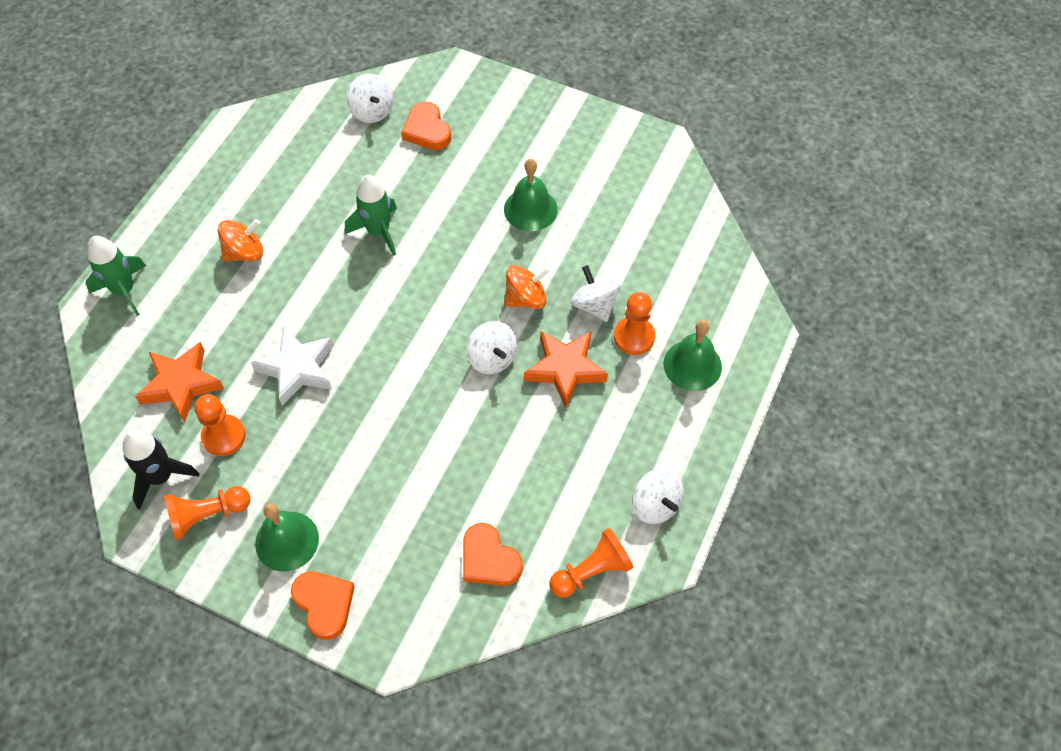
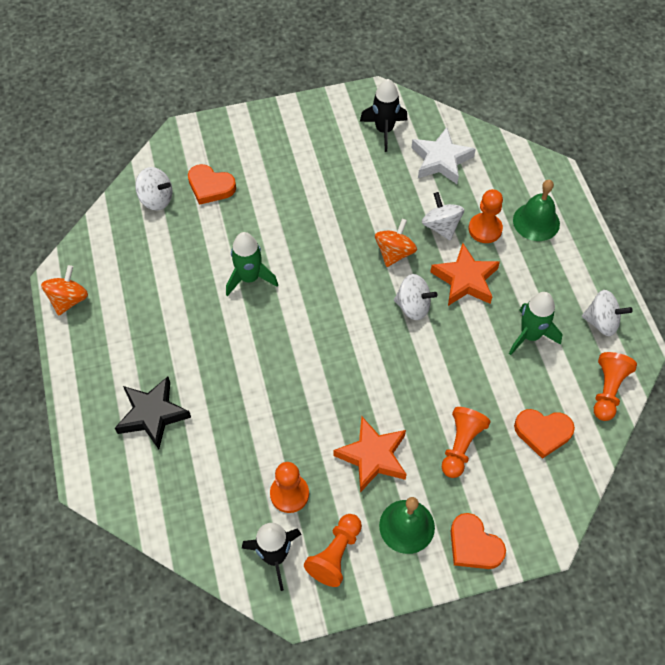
camera: 40 degrees left, 0 degrees up
(124, 290) = (103, 452): green rocket -> green rocket (530, 335)
(181, 384) = (220, 483): orange star -> orange star (373, 456)
(188, 289) = (152, 414): none -> black star
(244, 253) = (168, 360): orange spinning top -> orange spinning top (69, 300)
(297, 368) = (292, 409): white star -> white star (441, 160)
(324, 604) = (474, 545): orange heart -> orange heart turned 150 degrees counterclockwise
(404, 511) = (461, 446): none -> orange pawn
(530, 209) = (337, 193): green bell -> none
(594, 305) = (441, 226): white spinning top -> white spinning top turned 45 degrees clockwise
(634, 181) = (384, 130): none -> black rocket

